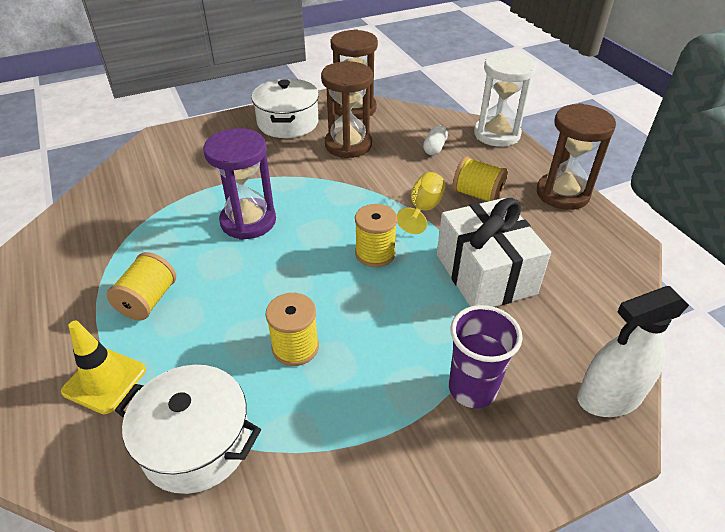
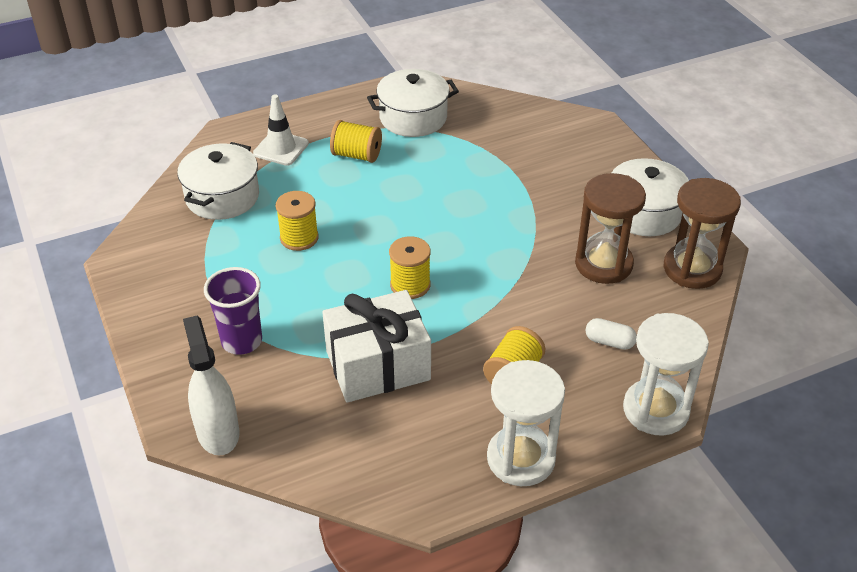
camera: 90 degrees right, 0 degrees up
(93, 253) = (413, 118): none -> white pot
(104, 380) = (281, 148): yellow traffic cone -> white traffic cone
(248, 221) = (457, 198): purple hourglass -> none
(423, 209) = (482, 324): yellow goblet -> none
(562, 194) = (521, 458): brown hourglass -> white hourglass

